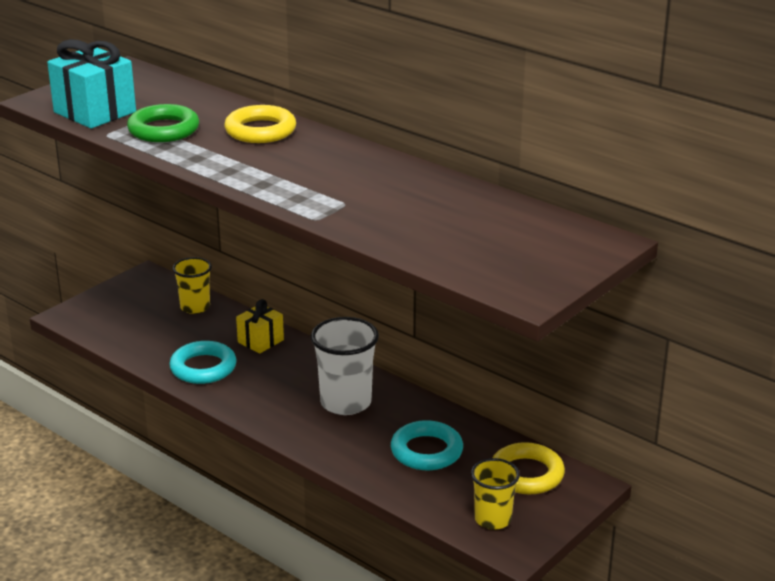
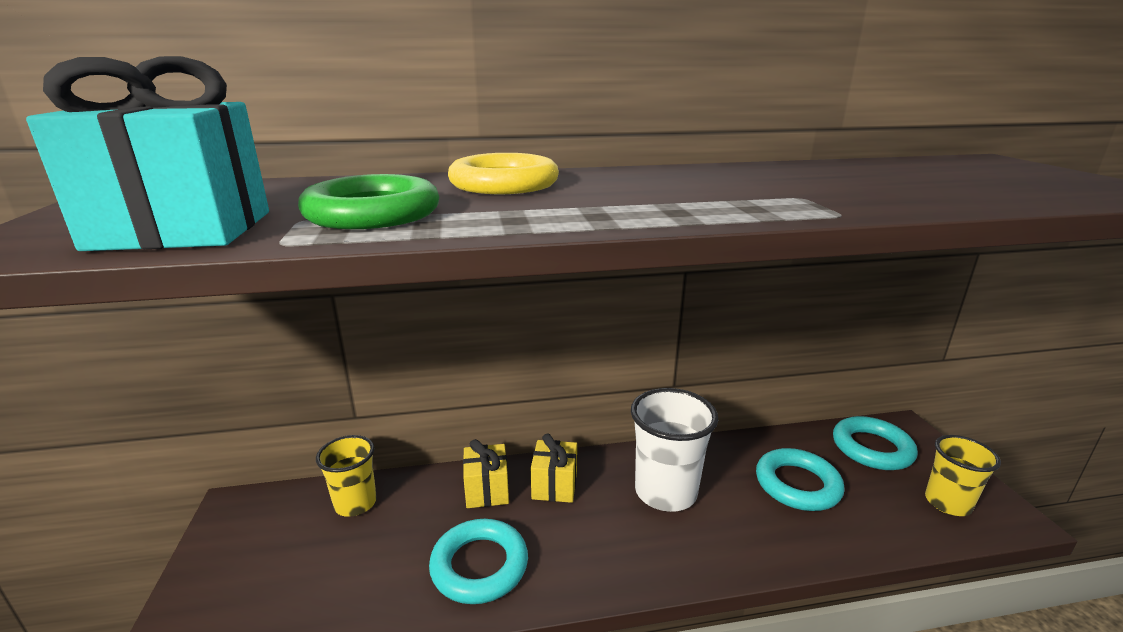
camera: 50 degrees left, 5 degrees down
(296, 361) = (554, 485): none -> yellow gift
(526, 474) = (872, 448): yellow ring -> turquoise ring

